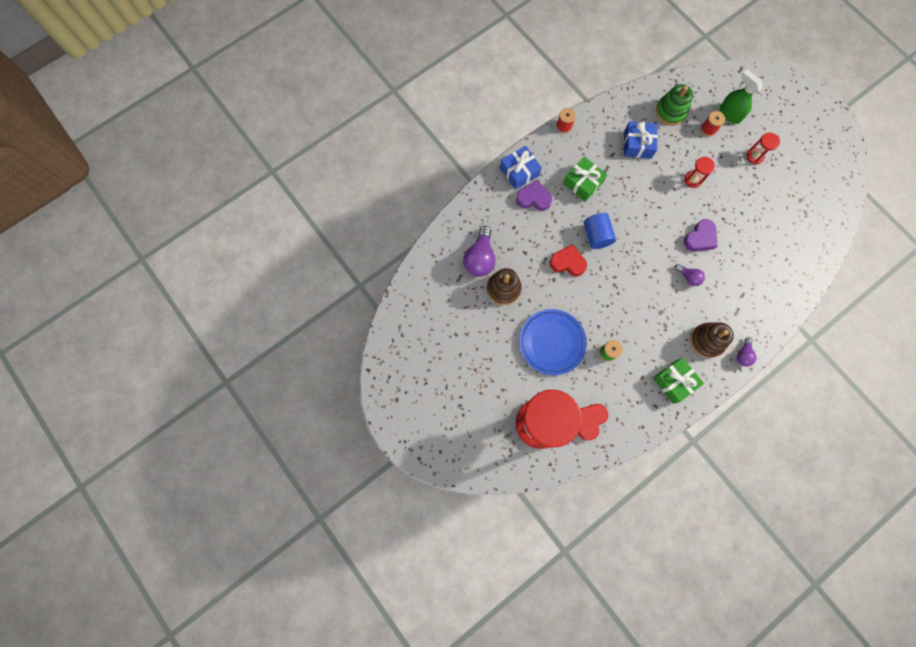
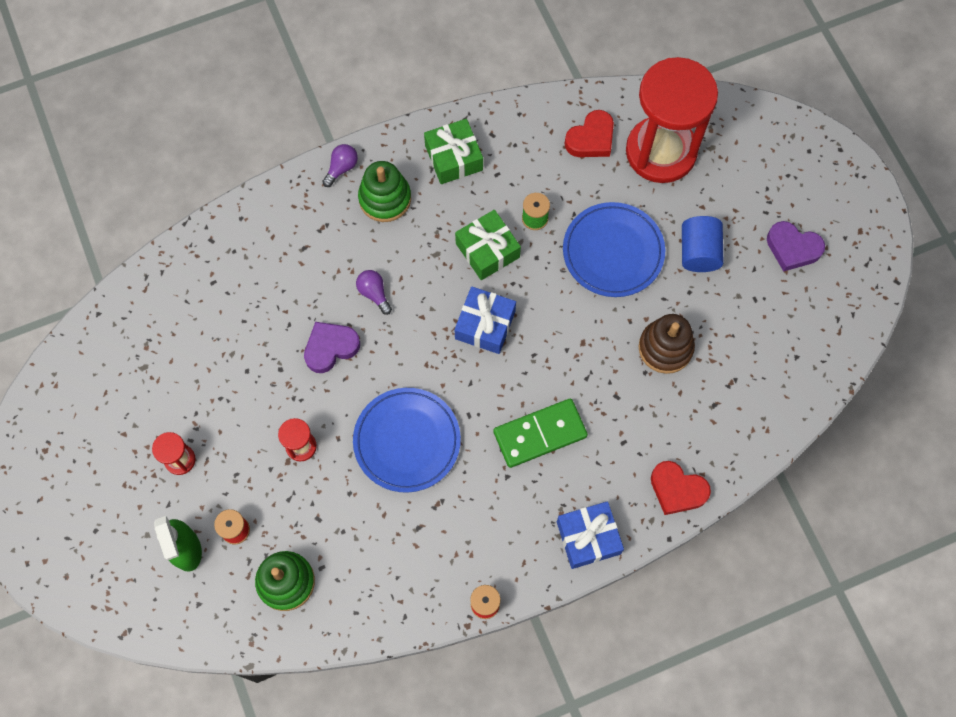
camera: 165 degrees left, 5 degrees down
(480, 258) = (691, 405): purple light bulb -> none
(533, 198) = (577, 483): purple heart -> purple heart (792, 248)
(562, 219) = (540, 434): none -> green domino
(568, 262) = (553, 363): red heart -> red heart (677, 489)
(582, 183) = (486, 489): green gift -> green gift (487, 250)
(596, 236) = (493, 393): blue cylinder -> blue cylinder (699, 252)
(635, 197) = (407, 441): none -> blue plate
(637, 144) = (368, 534): blue gift -> blue gift (485, 325)
(707, 341) = (385, 198): brown stacking toy -> green stacking toy

